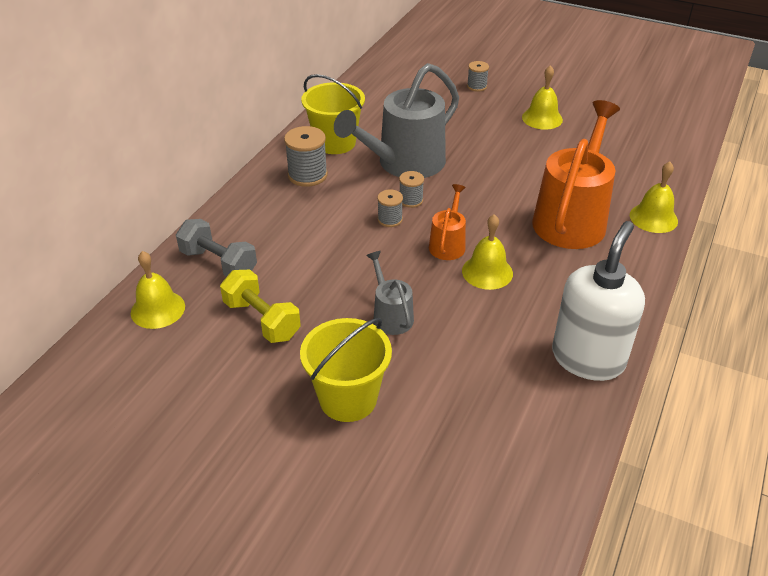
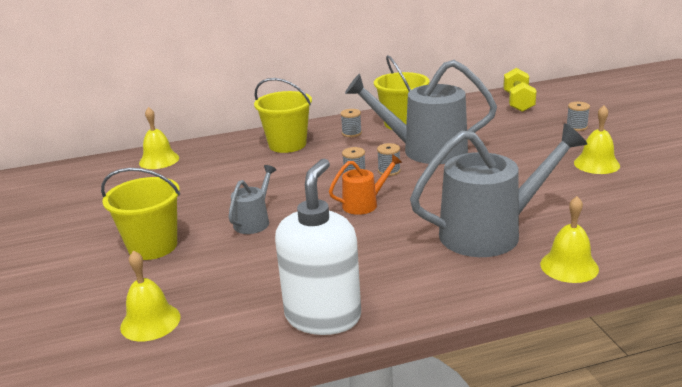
camera: 50 degrees right, 15 degrees down
(219, 263) = (223, 154): grey dumbbell -> none
(262, 320) = (190, 188): yellow dumbbell -> yellow dumbbell (518, 102)
(267, 218) = (287, 144): none -> yellow bucket
(307, 175) = (351, 133): grey spool -> grey spool, size x0.59
(487, 272) = (358, 231): yellow bell -> yellow bell (150, 322)
(572, 218) = (490, 232): orange watering can -> grey watering can
(588, 358) = (323, 316): white soap dispenser -> white soap dispenser turned 60 degrees counterclockwise

